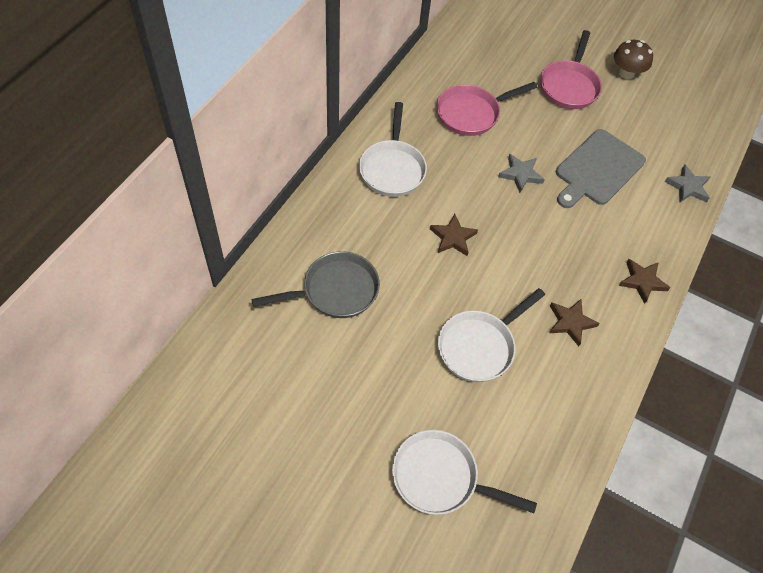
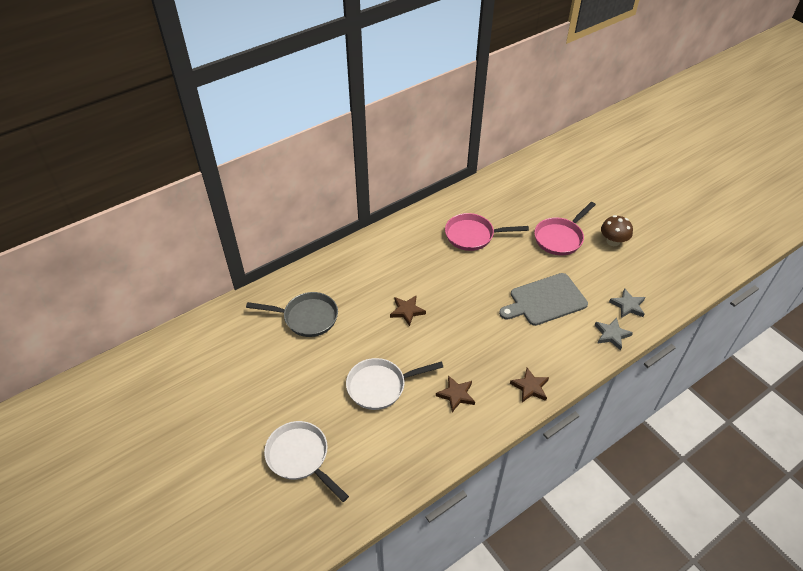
camera: 30 degrees right, 10 degrees down
(392, 168) = (393, 254): white pan -> none
(520, 174) = (483, 286): grey star -> grey star (628, 305)

